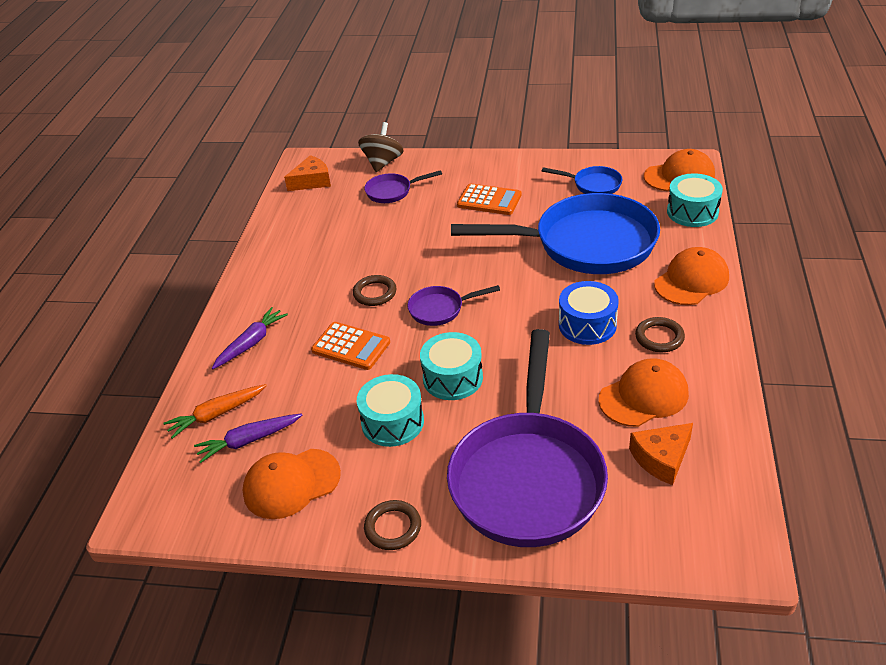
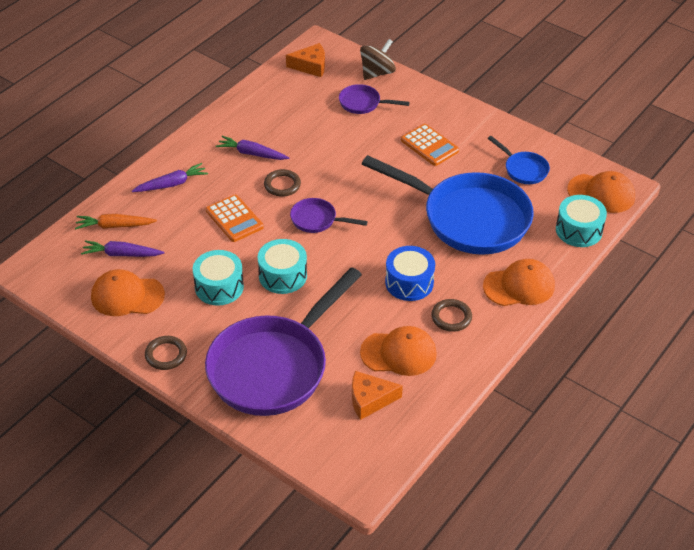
camera: 25 degrees right, 5 degrees up
(317, 278) = (252, 154): none -> purple carrot

